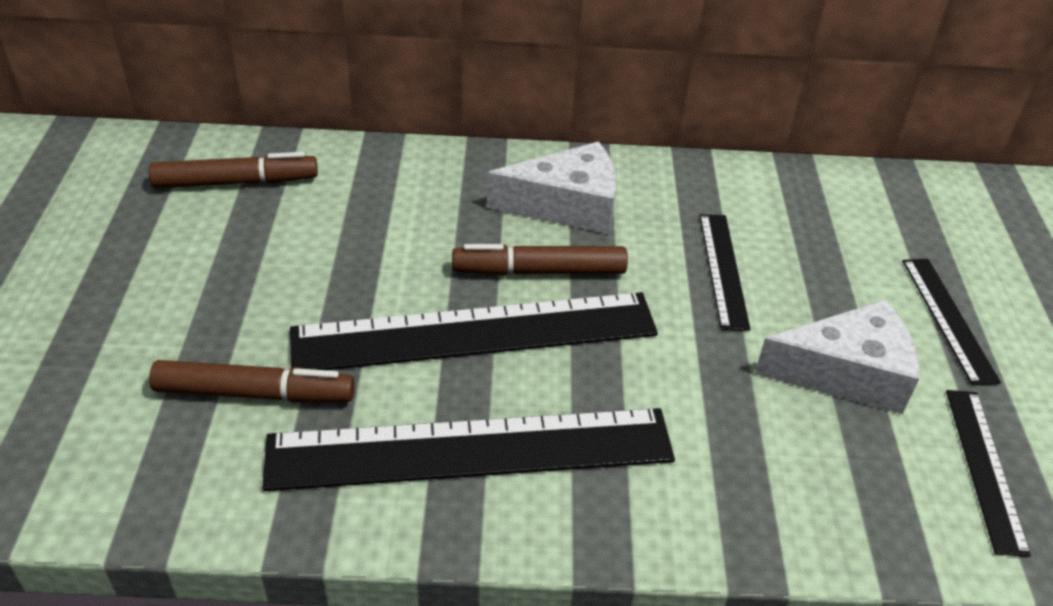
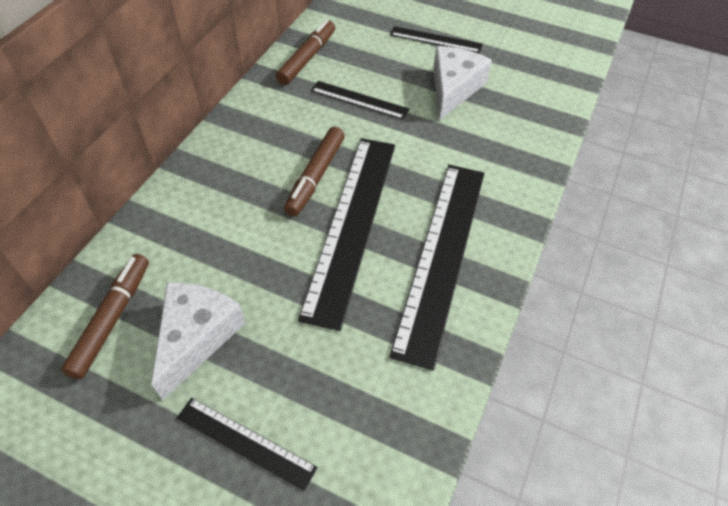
camera: 65 degrees left, 10 degrees up
(254, 393) = (348, 357): brown marker -> brown marker (307, 58)
(567, 205) = (264, 143): white cheese -> white cheese (196, 337)
(985, 468) = (527, 73): black ruler -> black ruler (245, 442)

